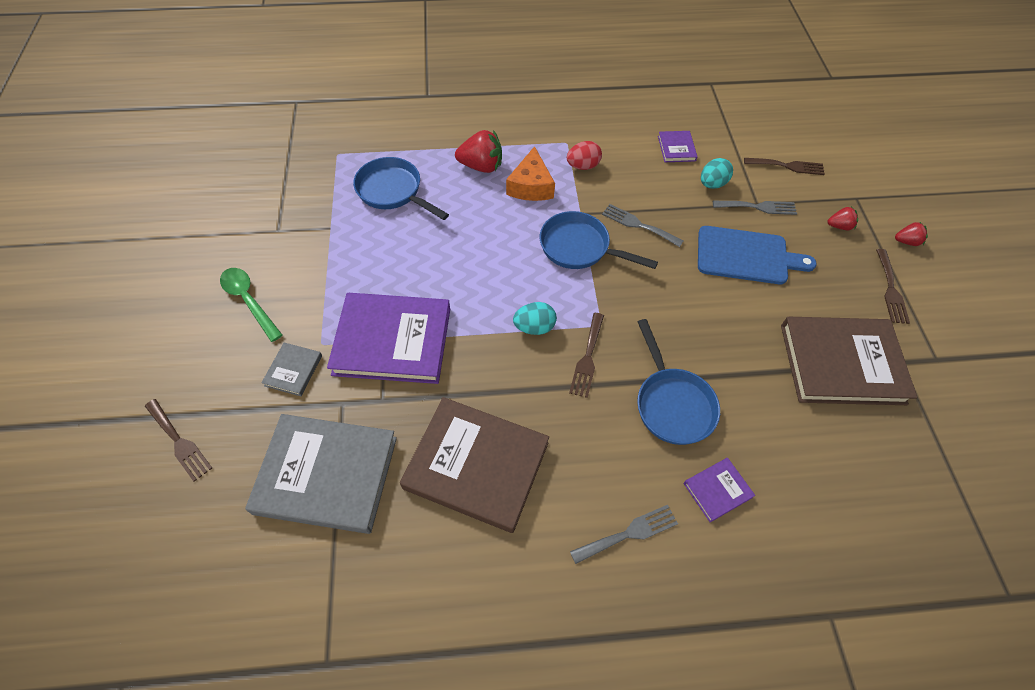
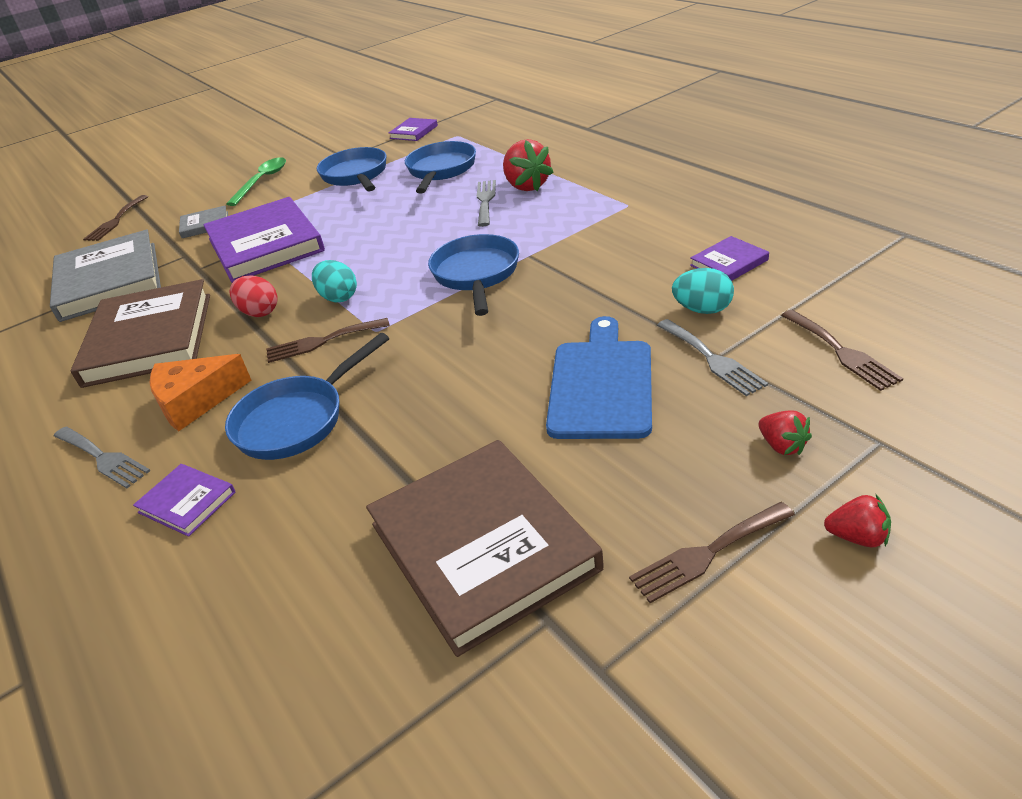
camera: 65 degrees right, 20 degrees down
(290, 171) = (414, 132): none -> purple book
(330, 239) = (356, 175): none -> blue pan
(531, 186) = (533, 216): orange cheese -> orange cheese (195, 401)
(583, 166) = (604, 227): red egg -> red egg (259, 312)
(638, 225) = (556, 292): grey fork -> grey fork (485, 201)
(746, 256) = (601, 384): blue cutting board -> blue cutting board turned 150 degrees counterclockwise
(906, 241) = (857, 537): red strawberry -> red strawberry turned 45 degrees counterclockwise

